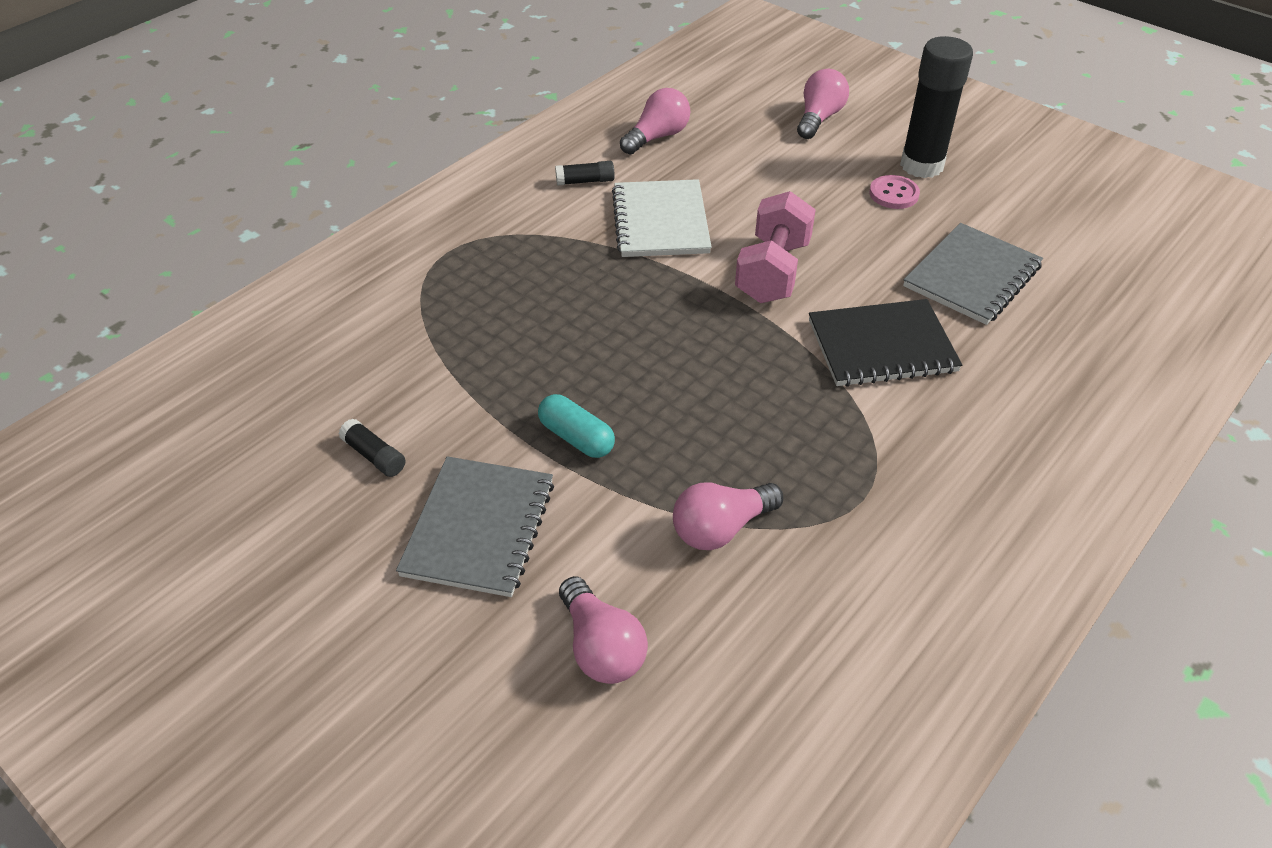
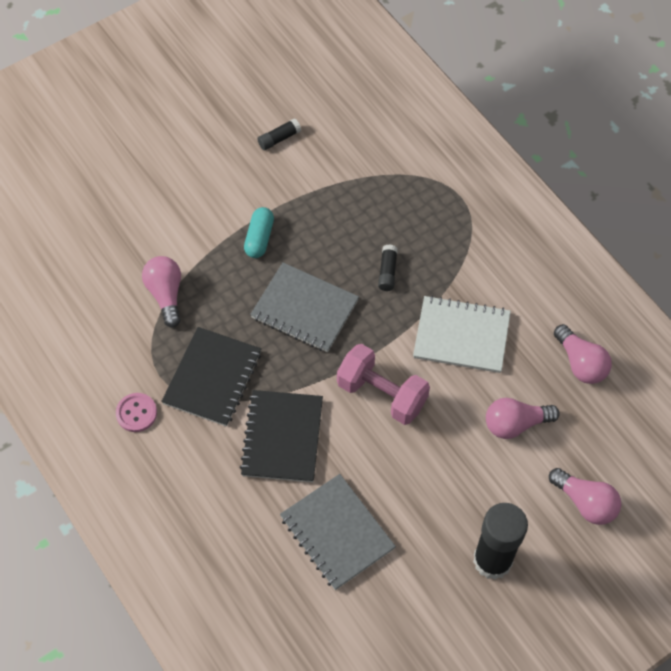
camera: 105 degrees right, 15 degrees up
(479, 528) = (209, 180): grey notebook -> grey notebook (304, 309)
(576, 437) = (259, 238): turquoise capsule -> turquoise capsule turned 45 degrees counterclockwise
(585, 181) = (527, 297): black glue stick -> black glue stick (387, 272)
(601, 647) = (114, 221): pink light bulb -> pink light bulb (515, 424)
(835, 436) = (212, 378): none -> black notebook
(893, 194) = (456, 519): pink button -> pink button (136, 413)

